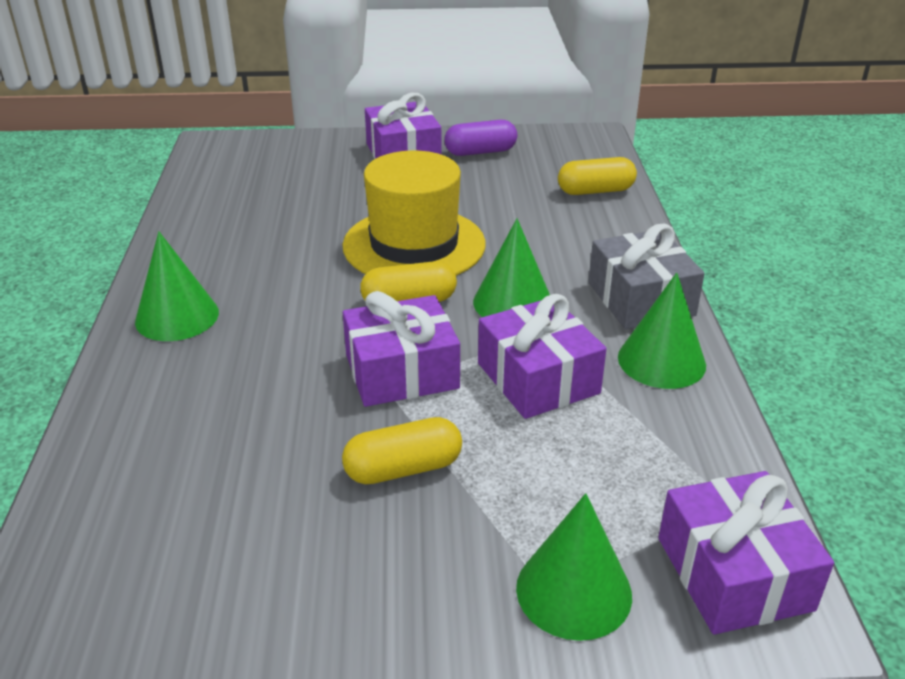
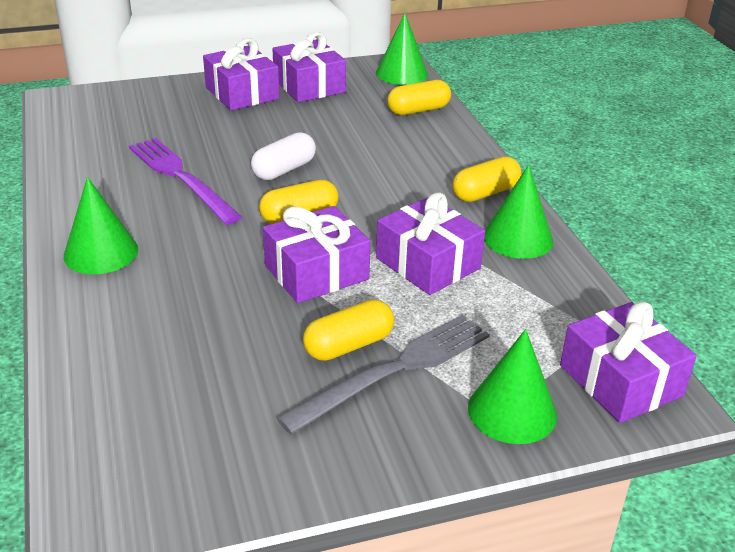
camera: 15 degrees left, 0 degrees up
(298, 241) = (181, 177): none -> purple fork
(414, 245) = (284, 170): yellow hat -> white capsule
(446, 510) = (395, 370): none -> grey fork
(480, 152) = (309, 86): purple capsule -> purple gift
(513, 302) = (385, 207): green cone -> green cone (401, 73)
(640, 299) = (485, 193): grey gift -> yellow capsule

